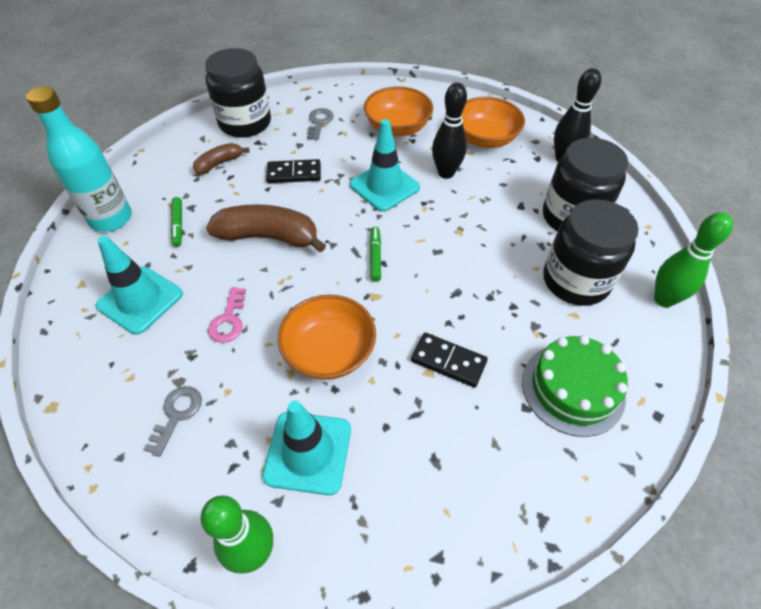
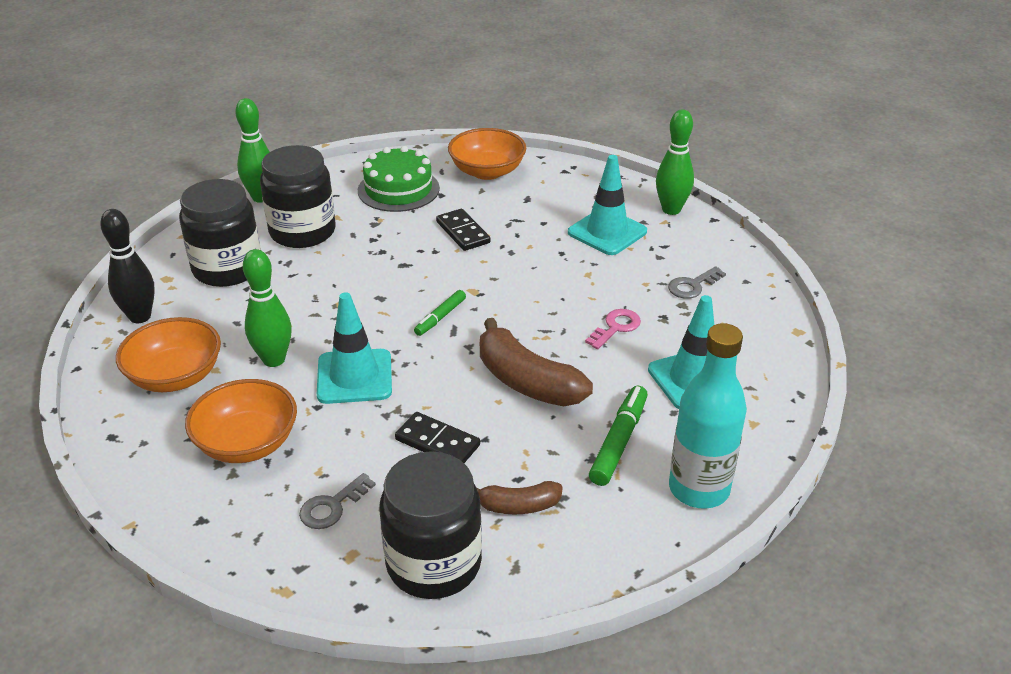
camera: 145 degrees left, 15 degrees down
(178, 225) = (619, 442): green marker -> green marker, size x1.58
(329, 352) = (546, 272): orange bowl -> orange bowl (487, 171)
(446, 173) = (274, 360): black bowling pin -> green bowling pin

